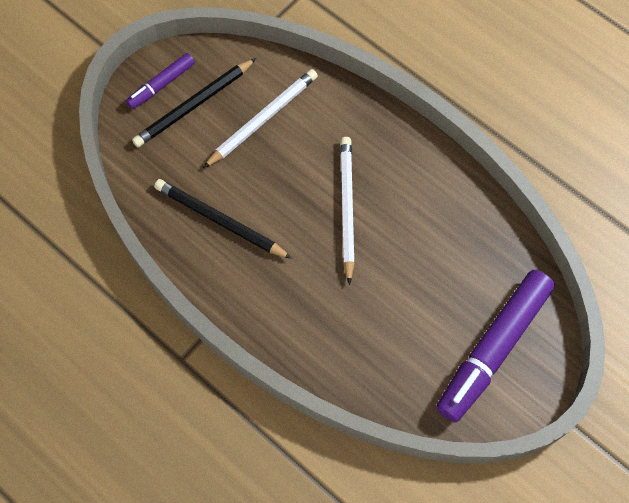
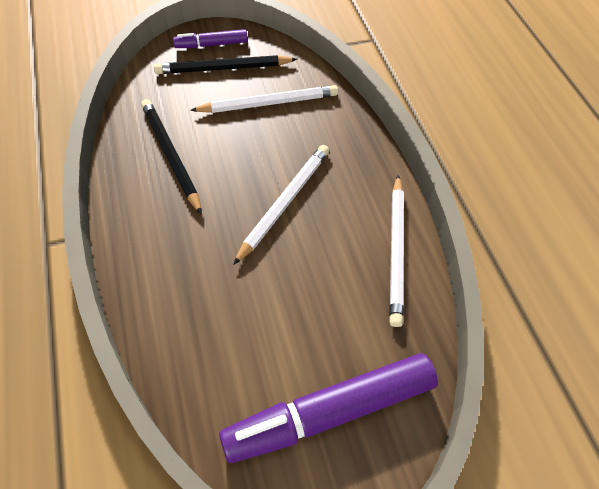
camera: 30 degrees right, 10 degrees down
(459, 198) = (396, 250): none -> white pencil

